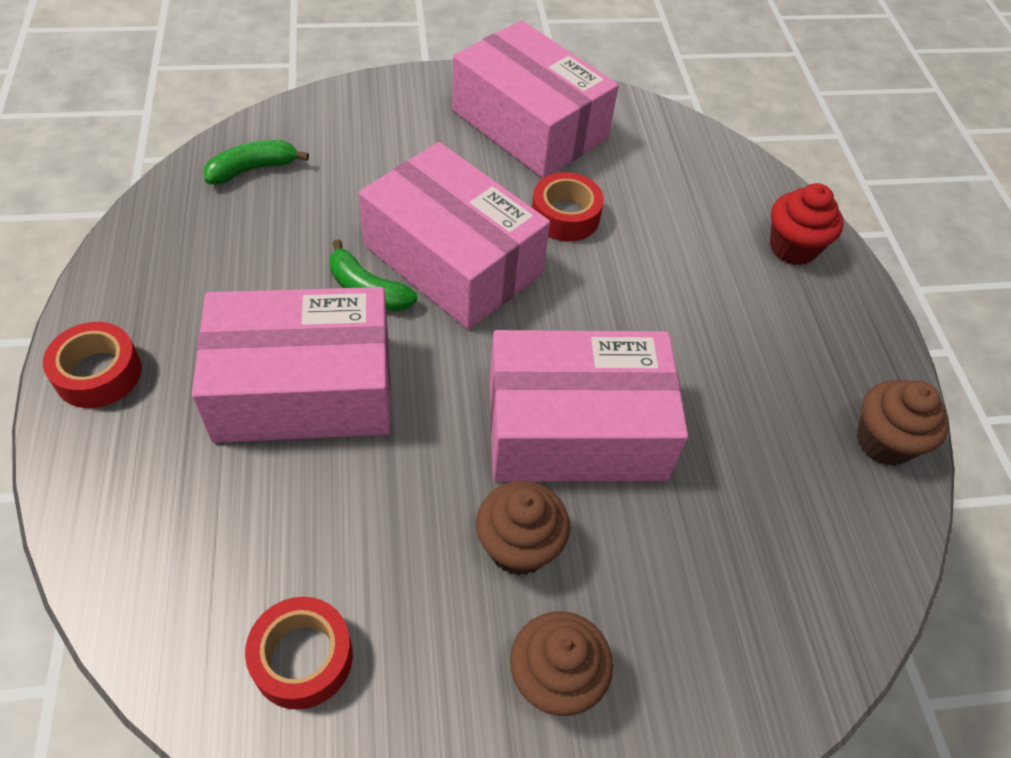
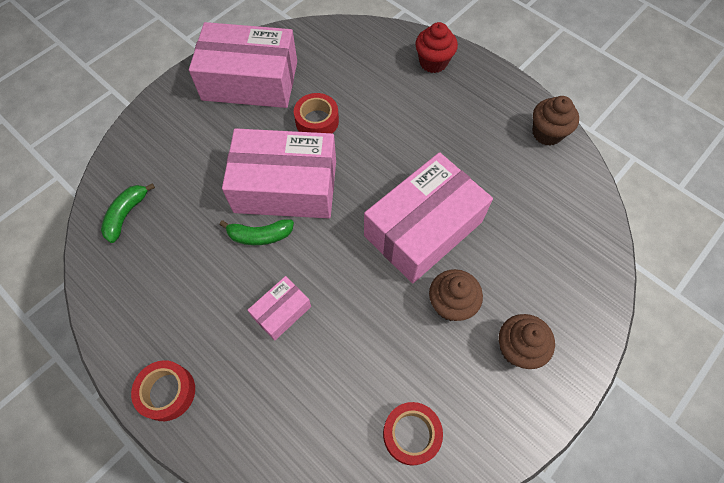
camera: 35 degrees left, 10 degrees up
(304, 388) = (281, 312): pink box -> pink box, size x0.46

